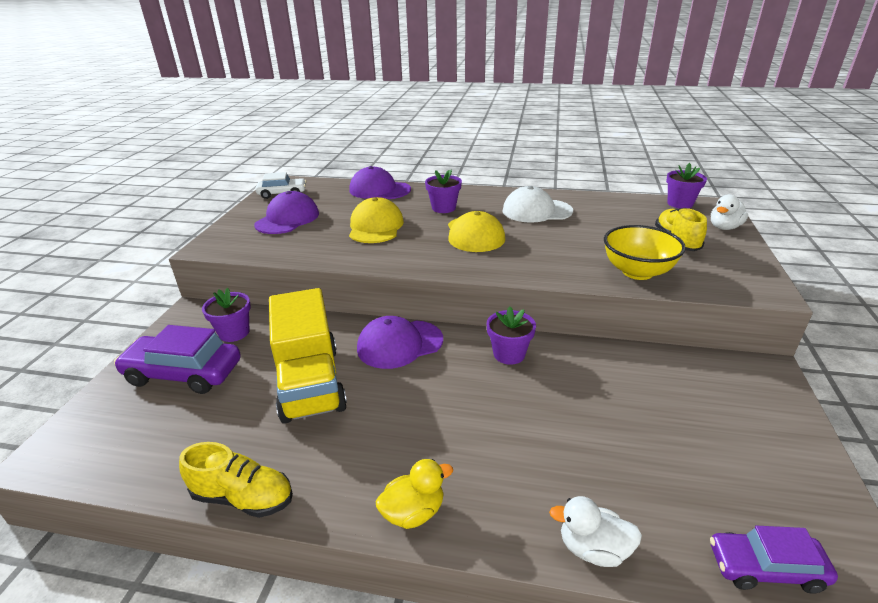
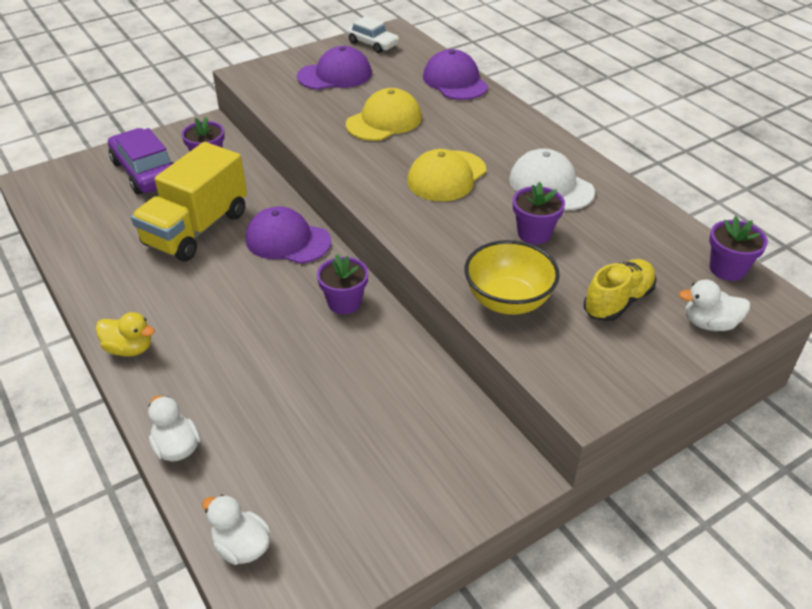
camera: 45 degrees right, 10 degrees up
(243, 497) = (74, 273): yellow shoe -> none
(443, 208) = (472, 133): purple flower pot -> purple flower pot (534, 233)
(765, 568) = (241, 546): purple car -> white duck

